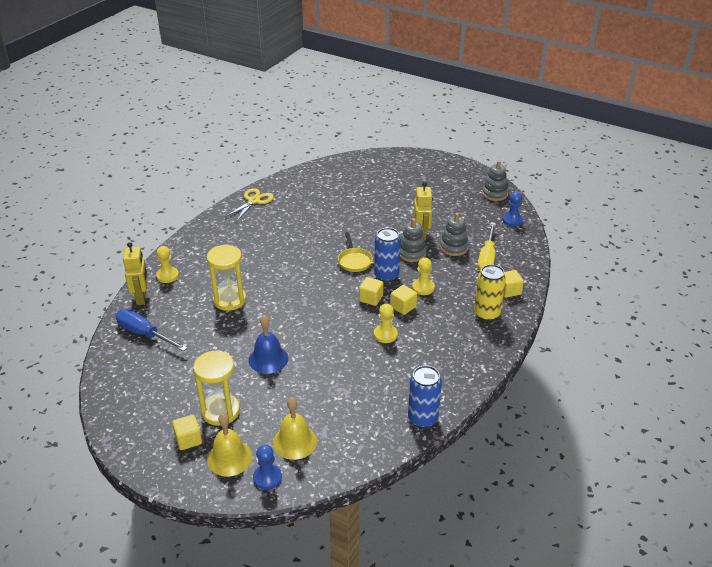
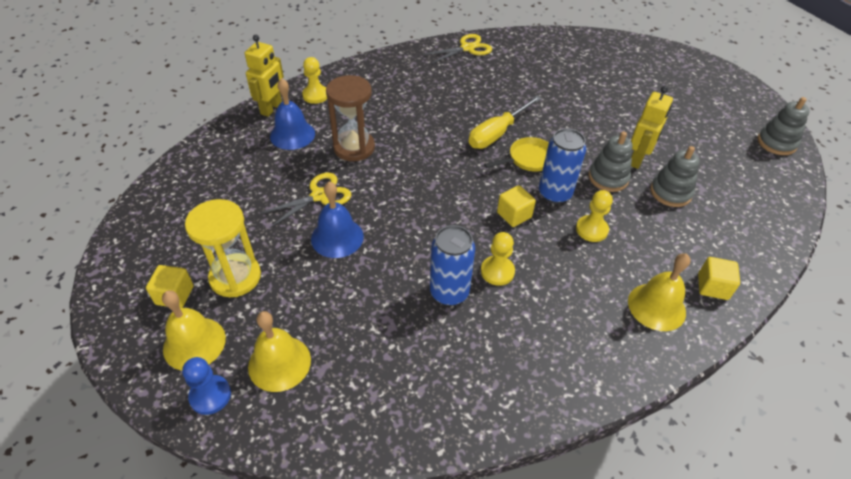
camera: 30 degrees right, 10 degrees up
(144, 334) = (240, 149): blue screwdriver -> none
(175, 309) = (292, 135): none -> blue bell
(229, 300) = (354, 148): yellow hourglass -> brown hourglass
(233, 340) = (319, 196): none -> yellow scissors
(354, 261) = (528, 159): yellow pan -> yellow pan turned 135 degrees counterclockwise
(403, 307) = (547, 244): yellow cube -> none
(422, 419) = (458, 421): blue can -> blue can (449, 292)
(486, 314) = (656, 306): yellow can -> yellow bell
(487, 258) = (709, 226): yellow screwdriver -> yellow screwdriver (497, 133)
(512, 220) = (780, 188): blue pawn -> none

